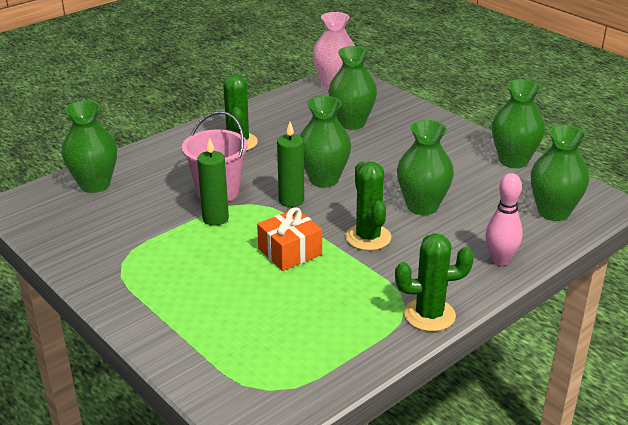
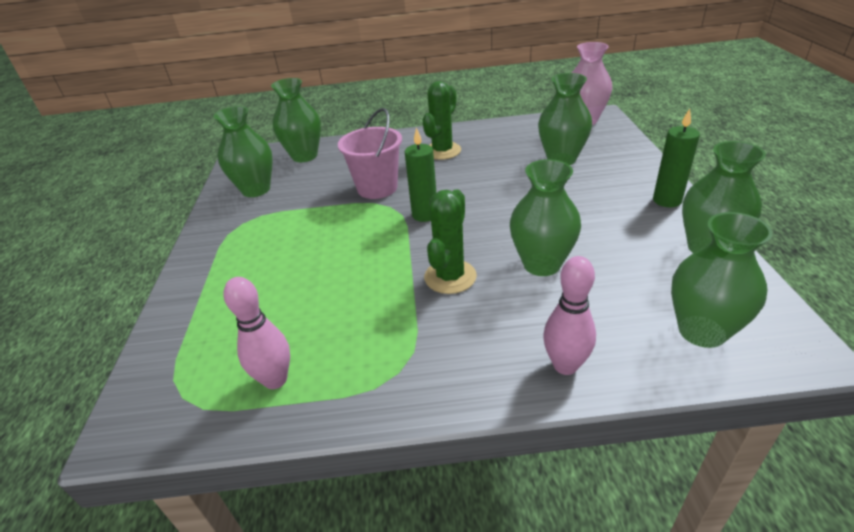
camera: 40 degrees right, 5 degrees up
(215, 218) = (347, 210): green candle -> green candle (667, 200)
(290, 252) = (366, 263): orange gift -> none
(324, 179) = (475, 204): green vase -> green vase (256, 190)
(325, 348) = (275, 380): none -> pink bowling pin
(429, 315) = (411, 396): green cactus -> none

